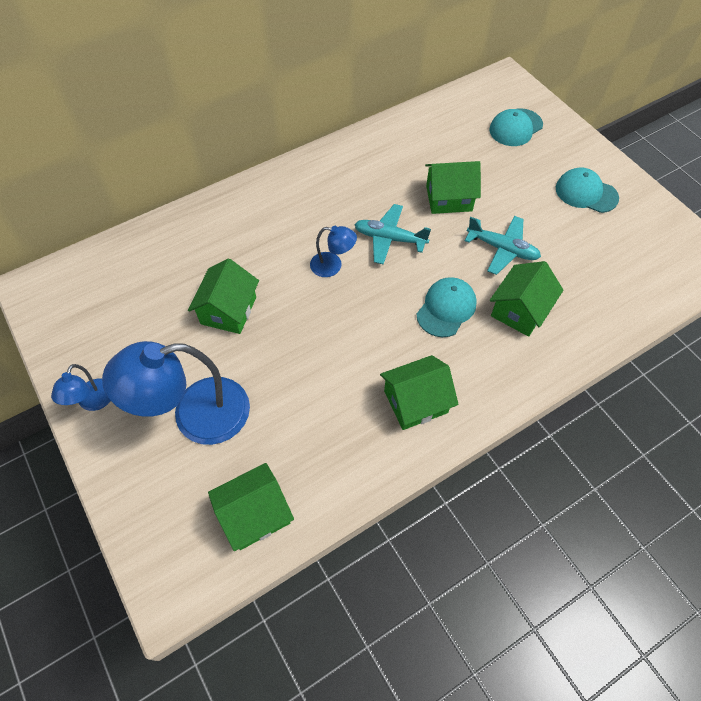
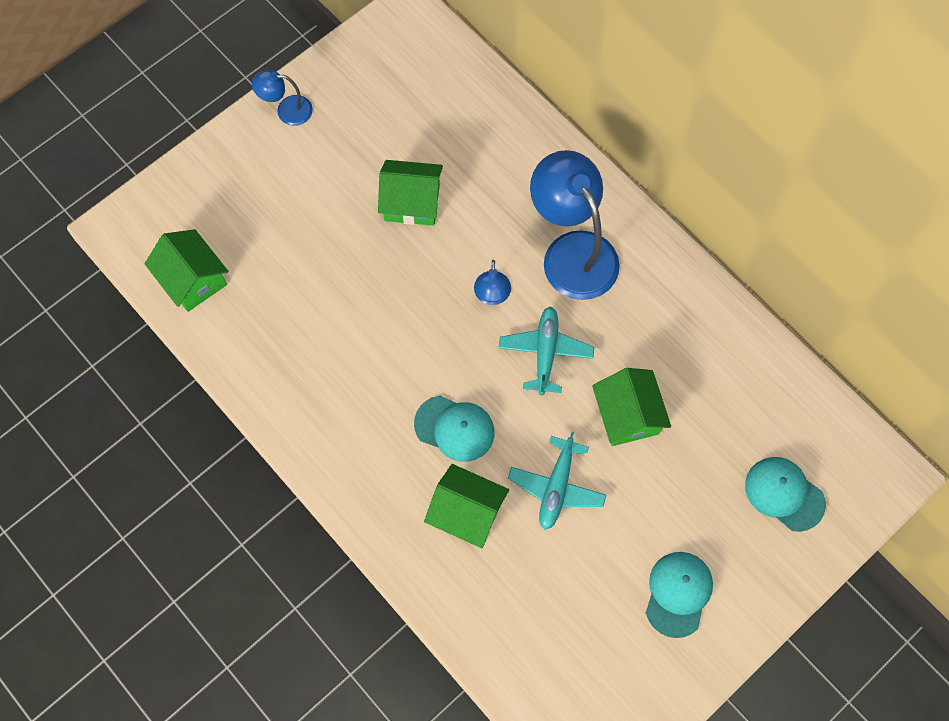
camera: 80 degrees right, 10 degrees up
(196, 415) = (285, 204): blue lamp -> blue lamp (572, 251)
(416, 402) = (329, 409): green house -> none

